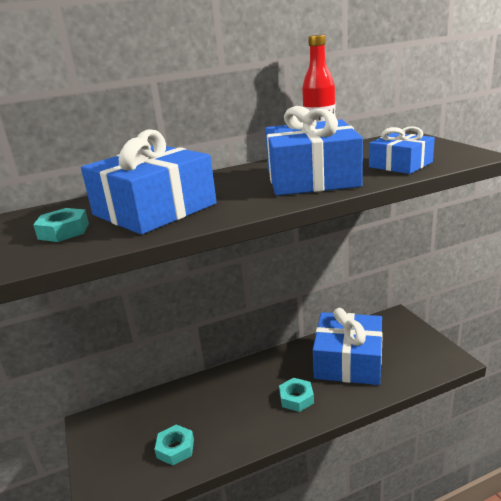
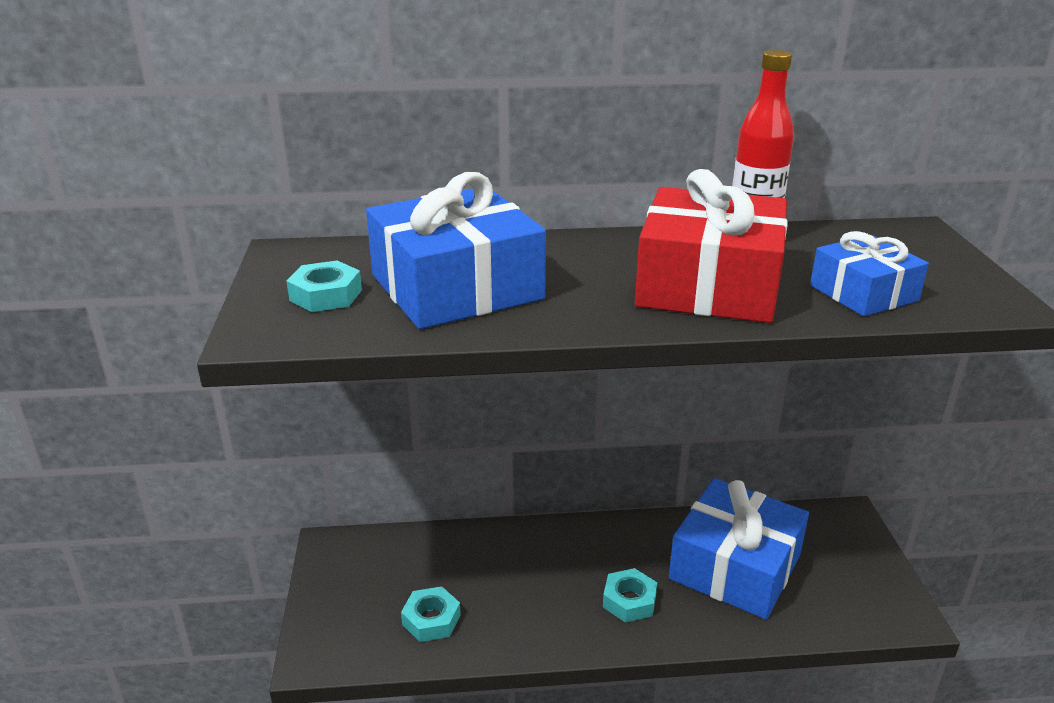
camera: 15 degrees right, 5 degrees up
(311, 178) = (708, 285): blue gift -> red gift

